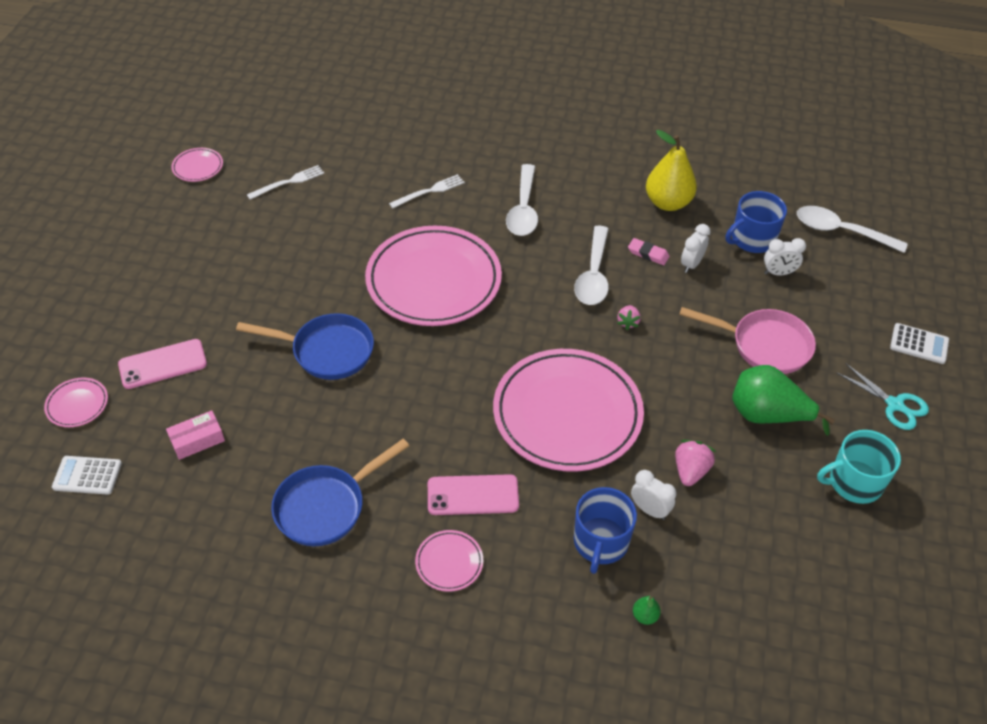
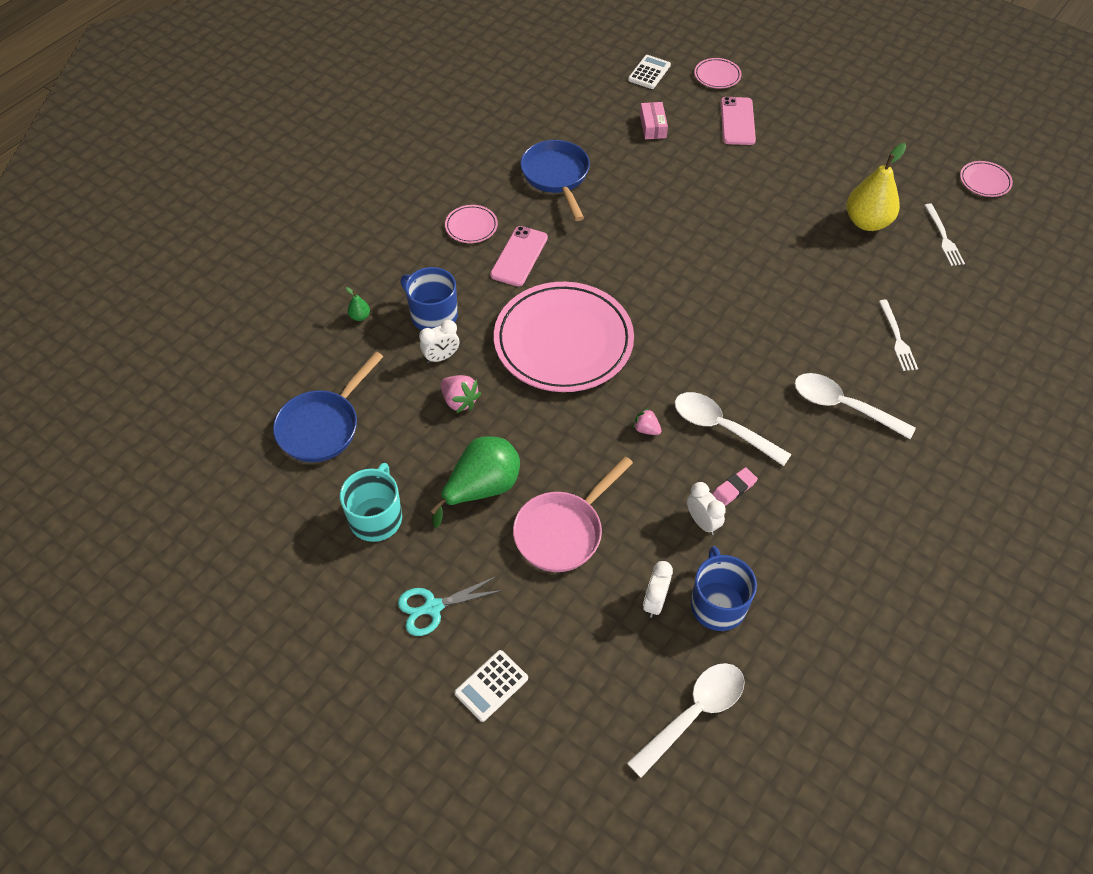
camera: 115 degrees right, 5 degrees up
(327, 351) = (708, 212): blue pan -> blue pan (323, 426)
(433, 281) = (764, 303): pink plate -> none
(668, 203) = (809, 546): yellow pear -> yellow pear (867, 222)

